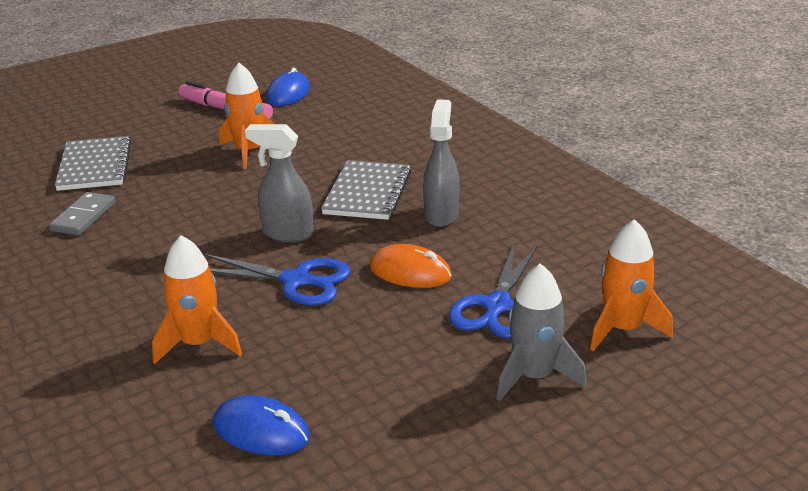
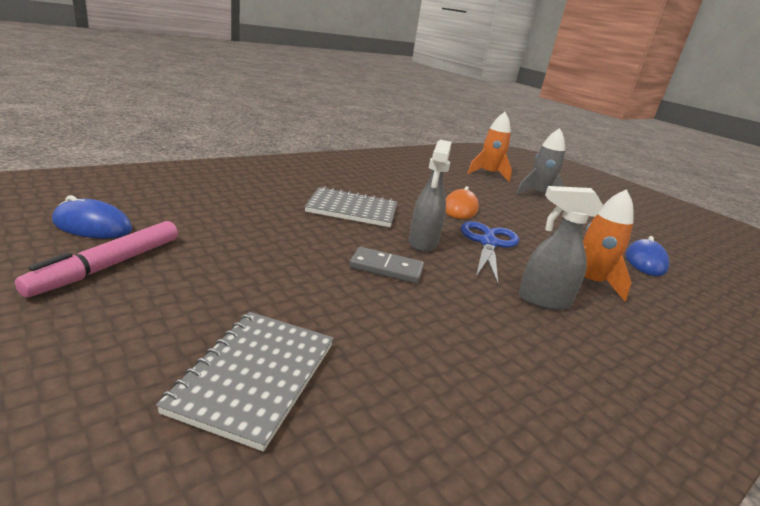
camera: 100 degrees left, 5 degrees down
(84, 217) = (413, 368): grey domino -> grey domino (386, 268)
(94, 166) = (255, 376): grey notebook -> grey notebook turned 60 degrees counterclockwise
(249, 152) = (253, 254): orange rocket -> none
(441, 215) = (385, 192): grey spray bottle -> grey spray bottle (543, 300)
(497, 306) = (484, 193): blue scissors -> none

